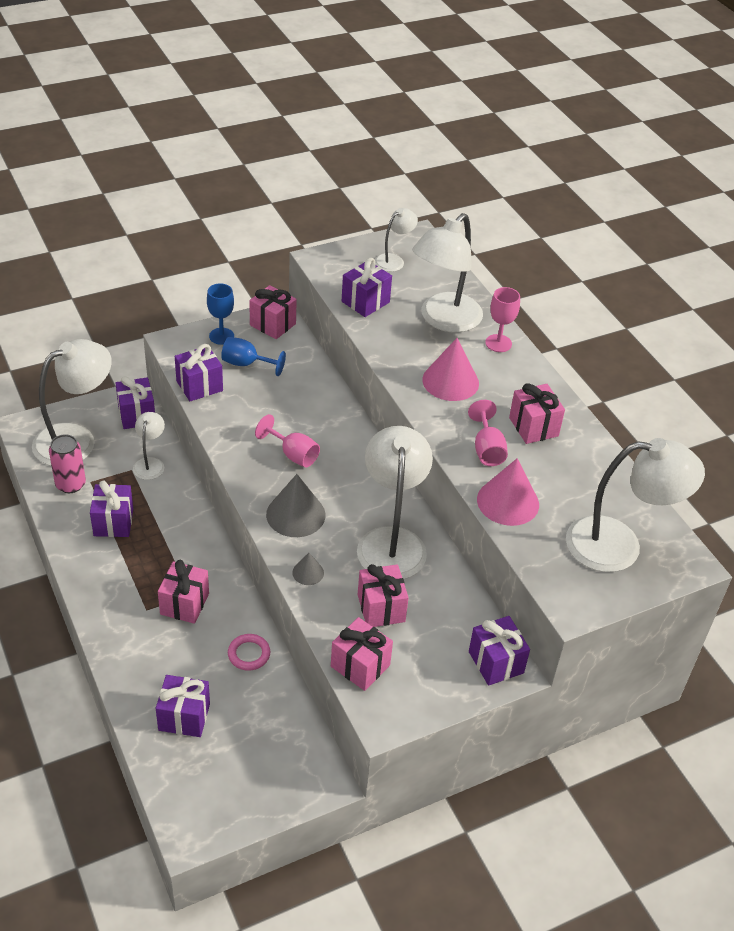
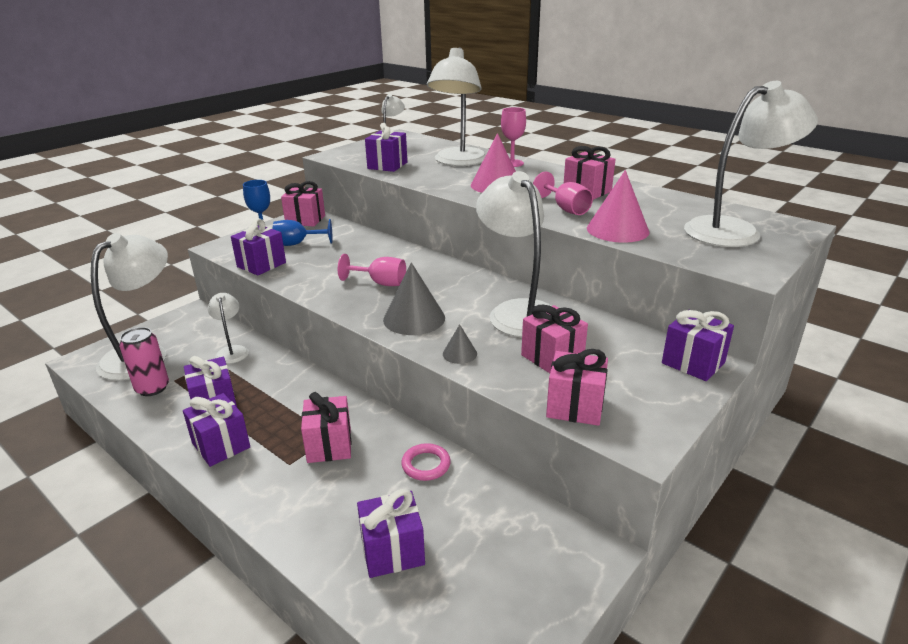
camera: 20 degrees left, 15 degrees down
(137, 415) = (201, 323): purple gift -> purple gift (221, 445)

